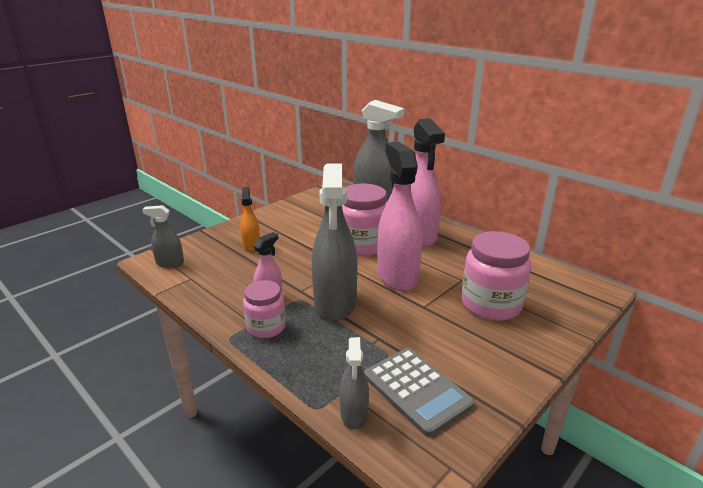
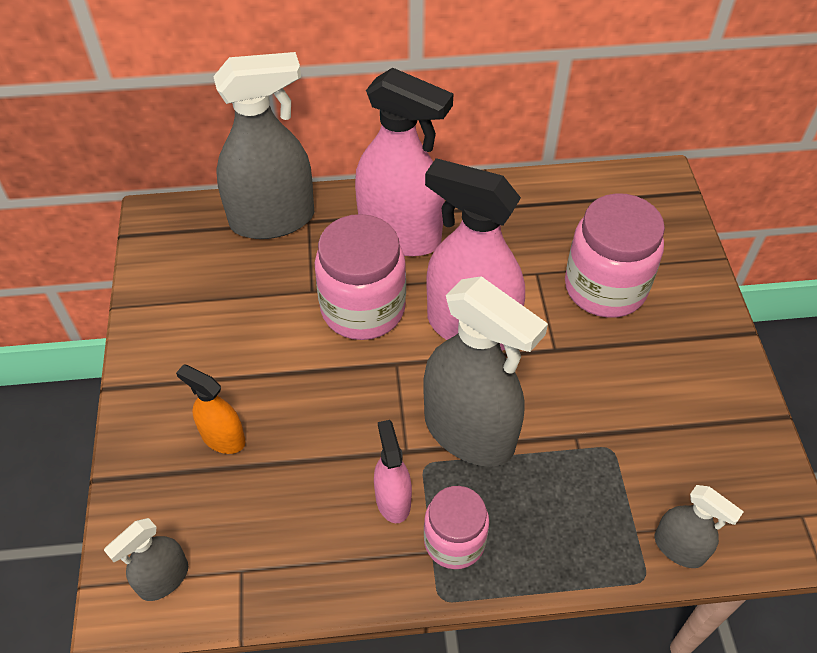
camera: 50 degrees left, 25 degrees up
(417, 390) = (685, 464): grey calculator -> none

